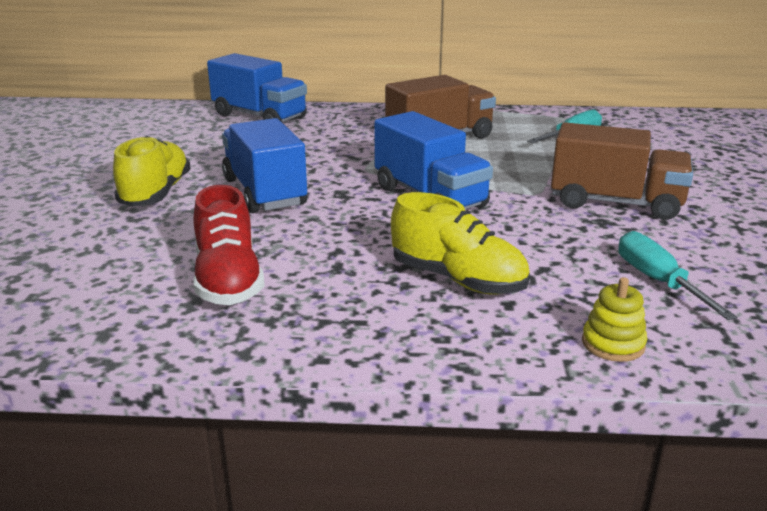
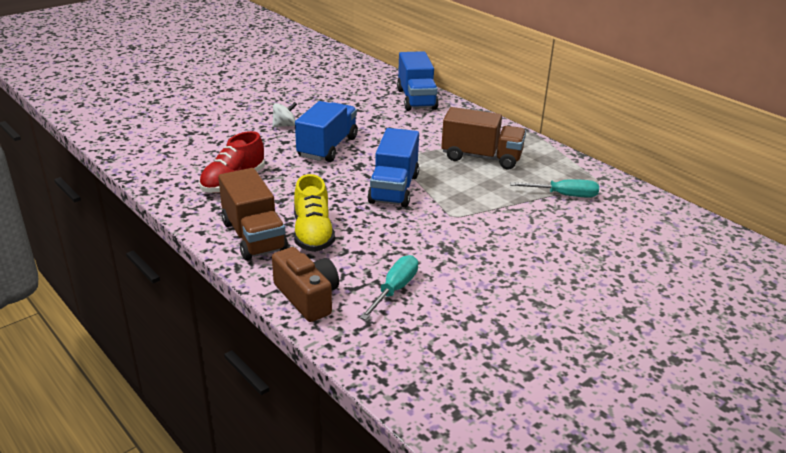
camera: 45 degrees right, 5 degrees up
(156, 194) = (285, 125): yellow shoe -> white spinning top
(613, 344) = (307, 297): yellow stacking toy -> brown camera
(615, 203) = (481, 244): brown truck -> brown truck (253, 236)

